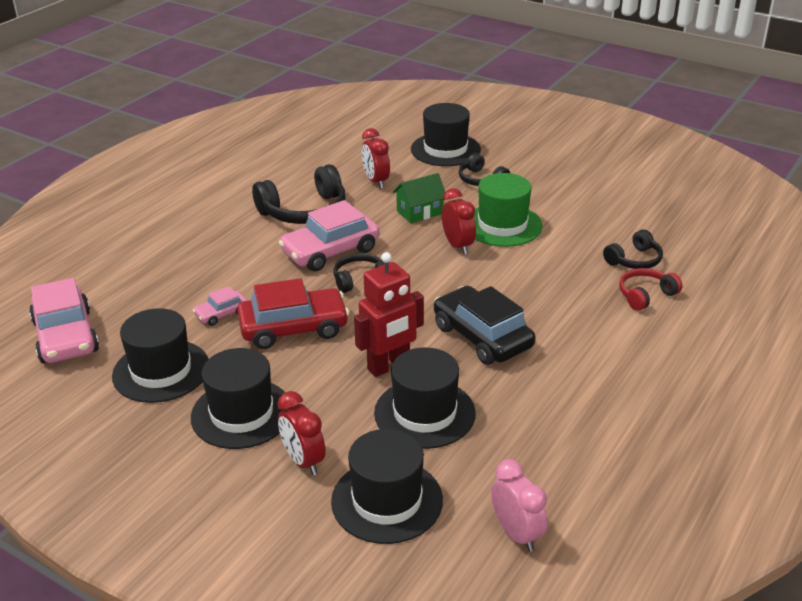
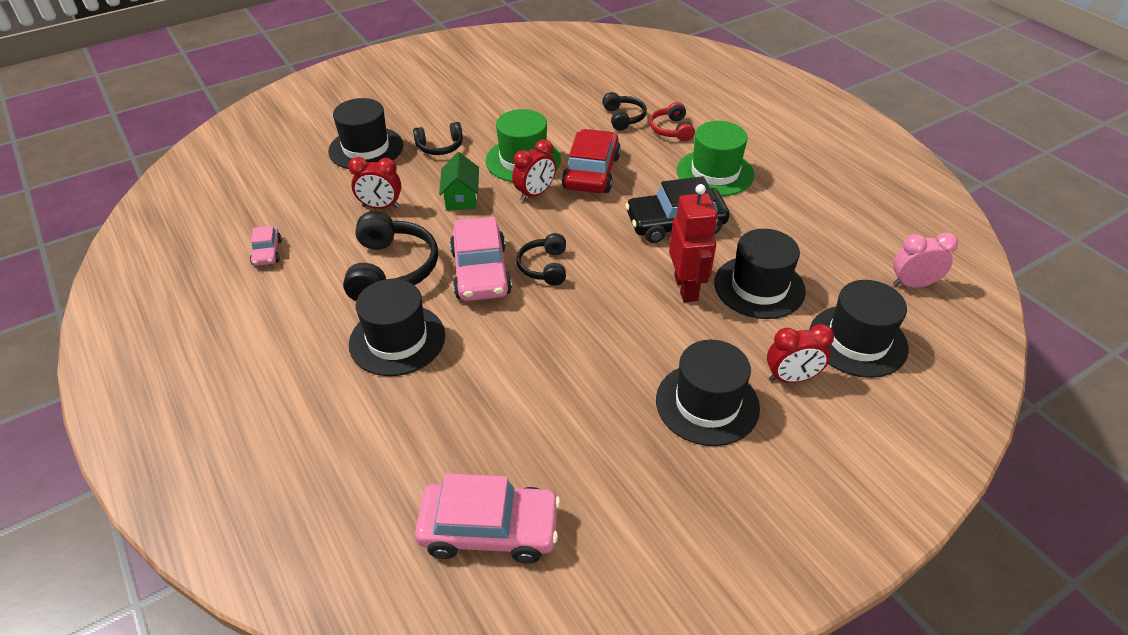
camera: 65 degrees left, 10 degrees up
(161, 371) = (606, 452): black hat -> black hat (397, 340)
(221, 314) = (535, 379): pink car -> pink car (267, 252)
(293, 328) = (593, 333): red car -> red car (591, 172)
(458, 246) = (535, 194): red clock -> red clock turned 135 degrees clockwise
(595, 342) = (715, 173): none -> green hat

